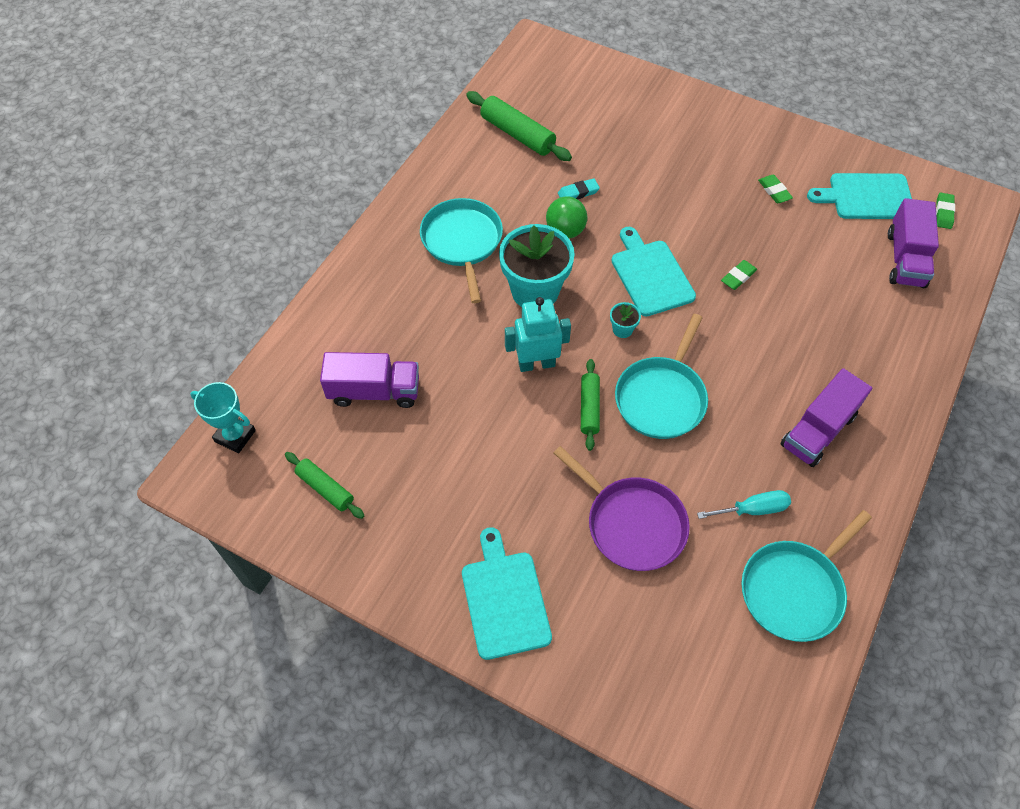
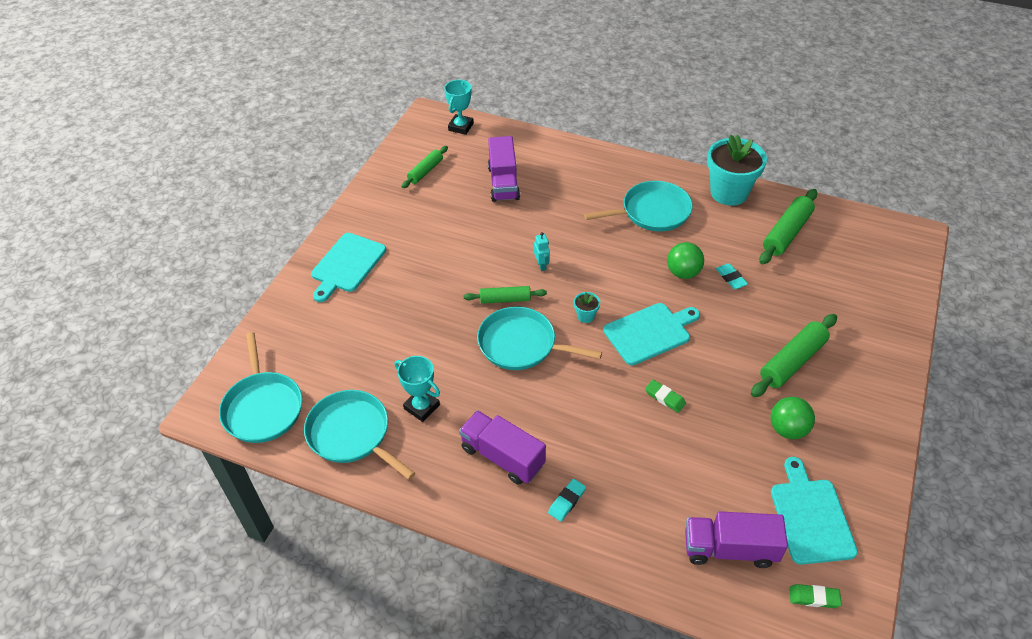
camera: 85 degrees right, 10 degrees down
(504, 600) = (347, 265): turquoise cutting board -> turquoise cutting board turned 135 degrees clockwise
(535, 291) = (613, 259): turquoise flower pot -> turquoise flower pot (729, 193)
(536, 364) = (541, 265): turquoise robot -> turquoise robot, size x0.52
(631, 523) = (406, 330): purple pan -> none
(694, 170) = (792, 361): none -> green rolling pin
(753, 509) = (421, 407): turquoise screwdriver -> turquoise trophy
(756, 706) = (263, 407): none -> turquoise pan
(774, 191) = (787, 429): green eraser -> green ball
(868, 377) = (567, 501): none -> turquoise eraser

